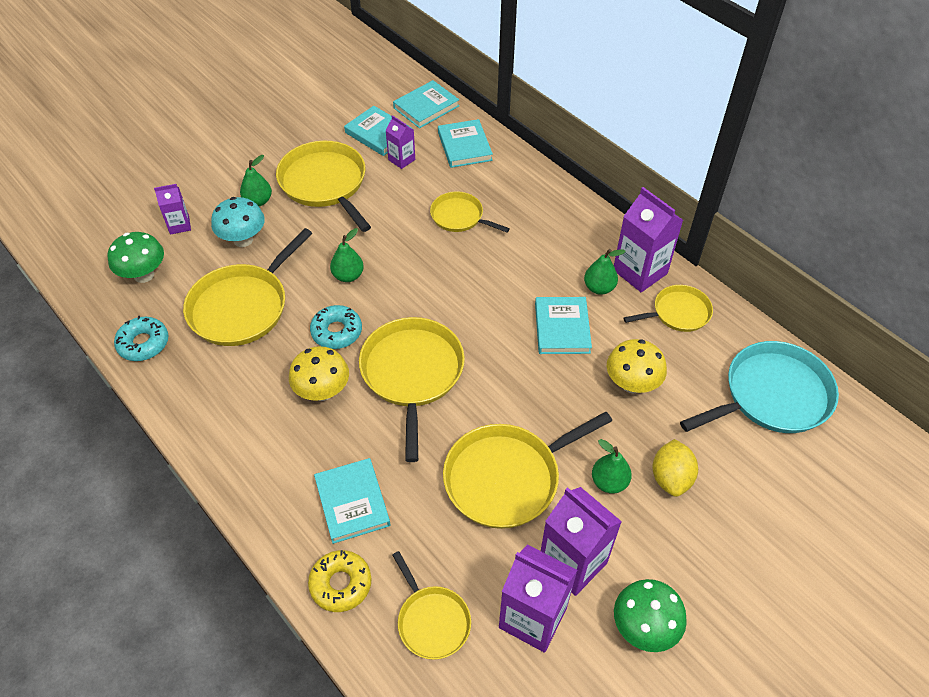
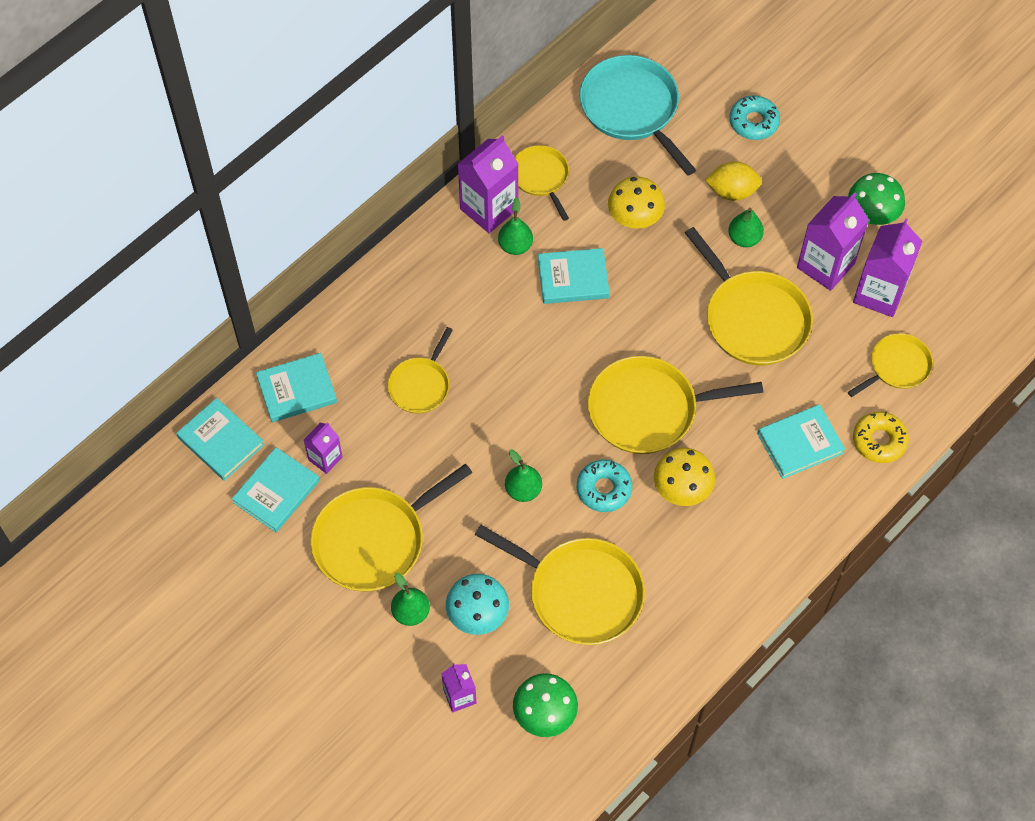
camera: 95 degrees left, 10 degrees up
(143, 343) = (644, 685): turquoise donut -> turquoise donut (753, 122)

